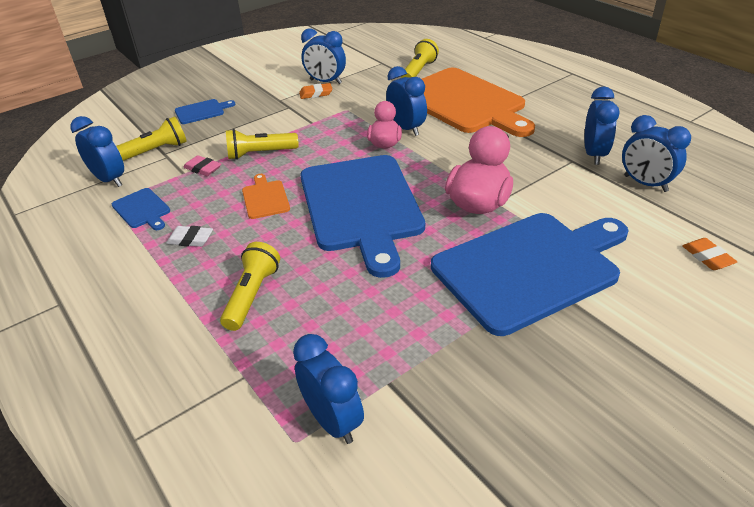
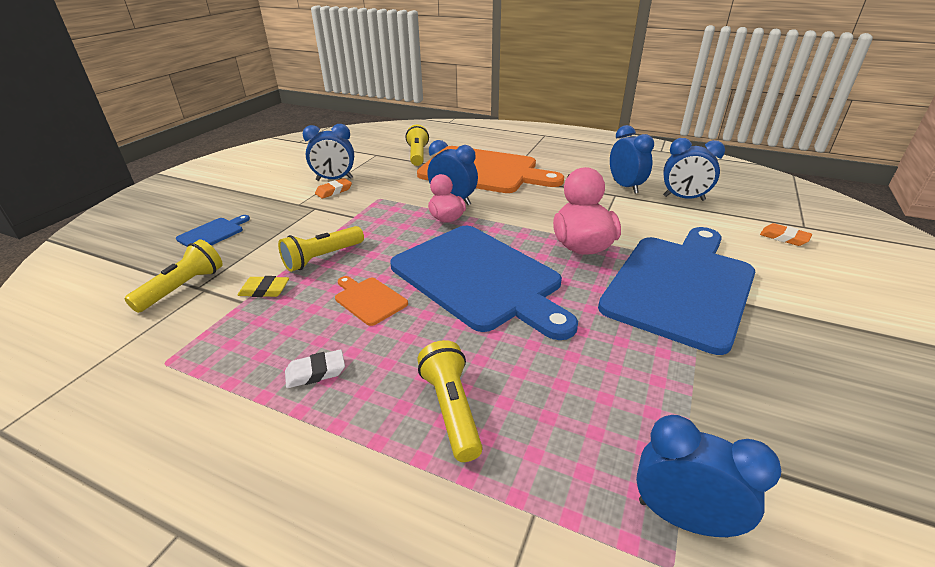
camera: 30 degrees left, 5 degrees down
(109, 180) = (139, 337): blue clock -> none
(142, 209) = (218, 358): blue cutting board -> none
(203, 169) = (264, 290): pink eraser -> yellow eraser

